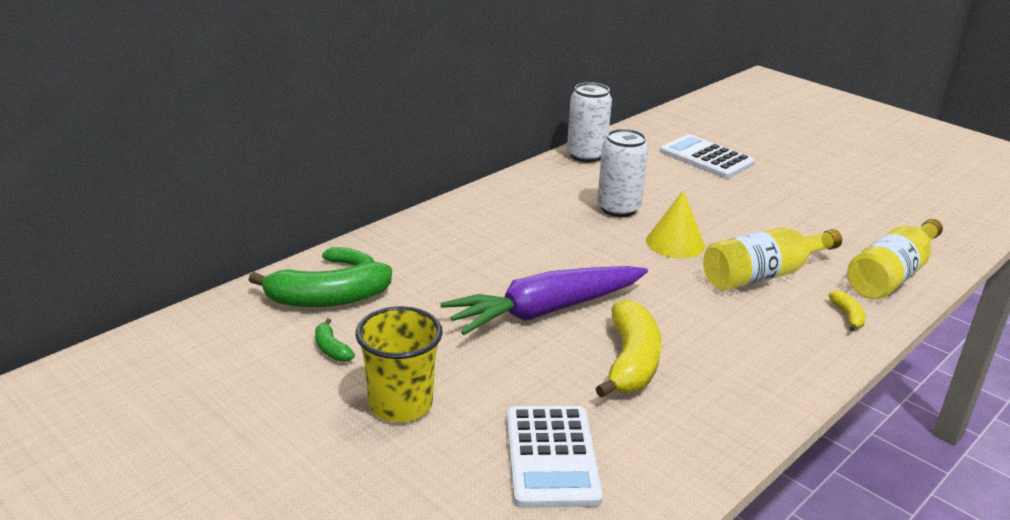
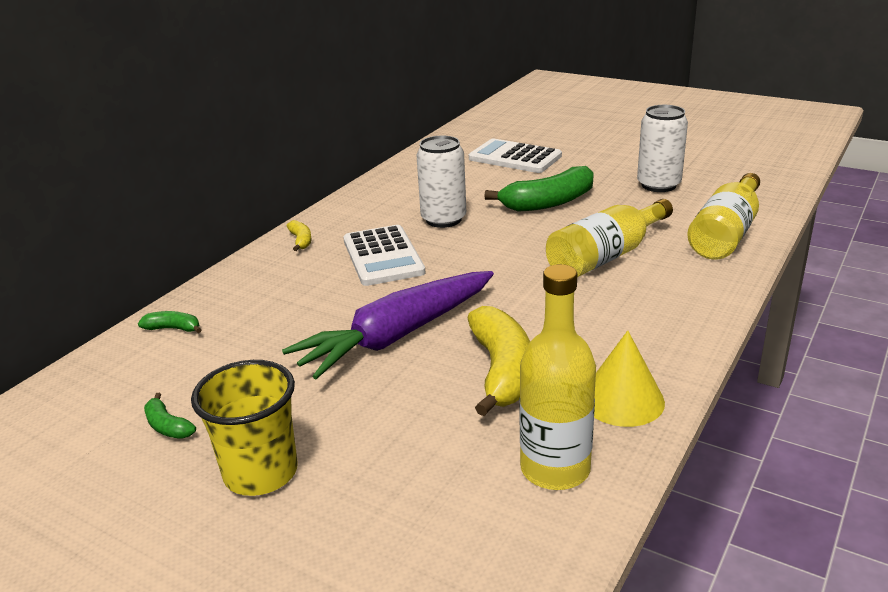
camera: 10 degrees left, 0 degrees up
(327, 299) = (153, 371): green banana -> green banana (549, 202)
(552, 457) = (446, 495): white calculator -> white calculator (383, 256)
(586, 155) = (397, 175): white can -> white can (658, 185)
(652, 456) = (555, 469): none -> yellow bottle
(675, 243) = (510, 242): yellow cone -> yellow cone (622, 400)
(847, 316) = (700, 280): yellow banana -> yellow banana (301, 240)

